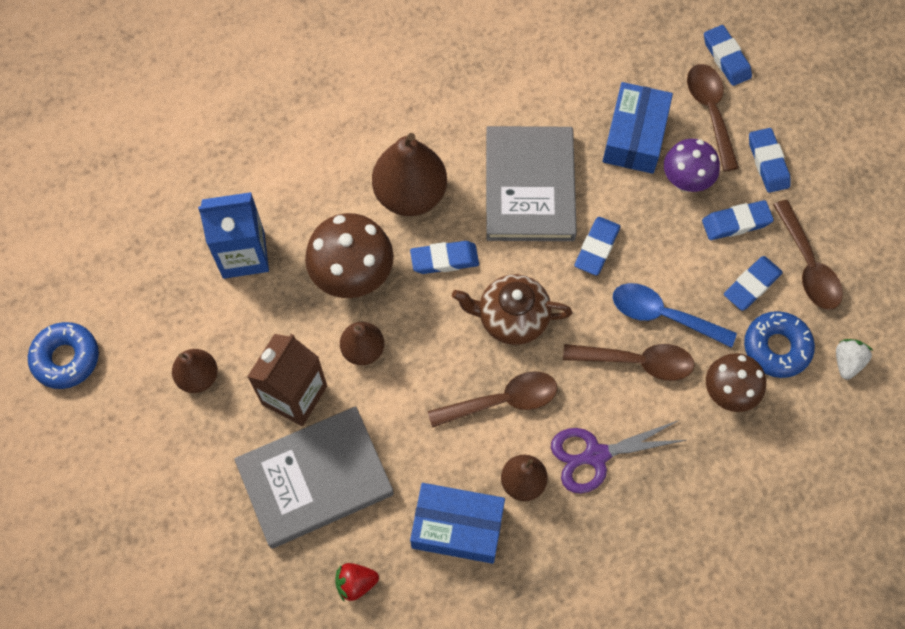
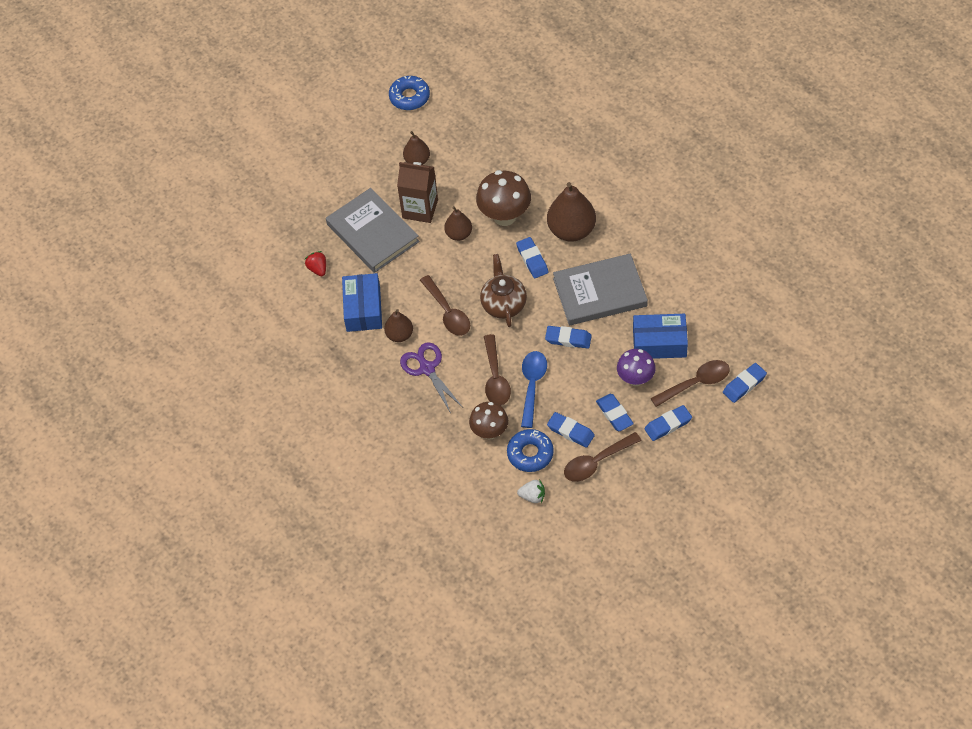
camera: 80 degrees right, 10 degrees down
(243, 254) = (501, 158): blue carton -> none

